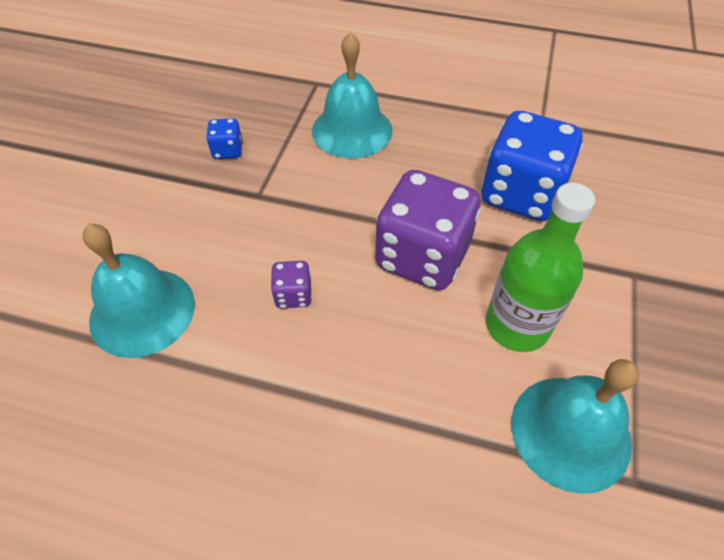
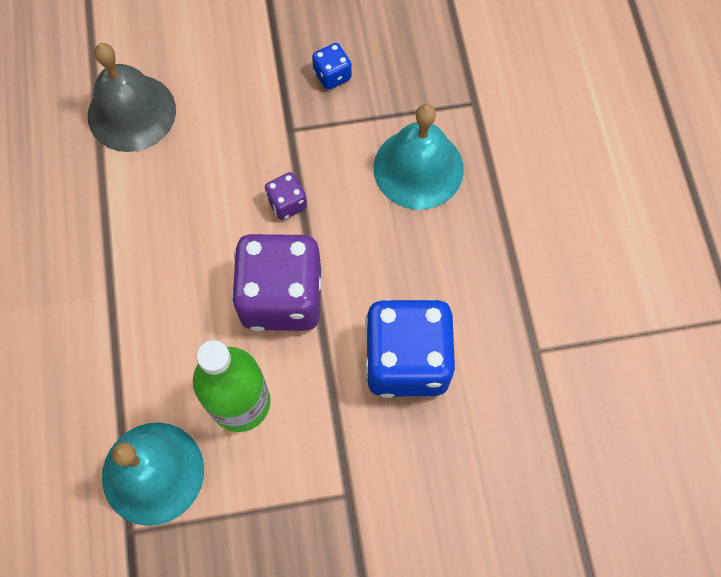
camera: 65 degrees right, 15 degrees up
(142, 311) = (131, 112): turquoise bell -> grey bell
(293, 295) = (194, 212): purple dice -> purple dice (287, 203)

